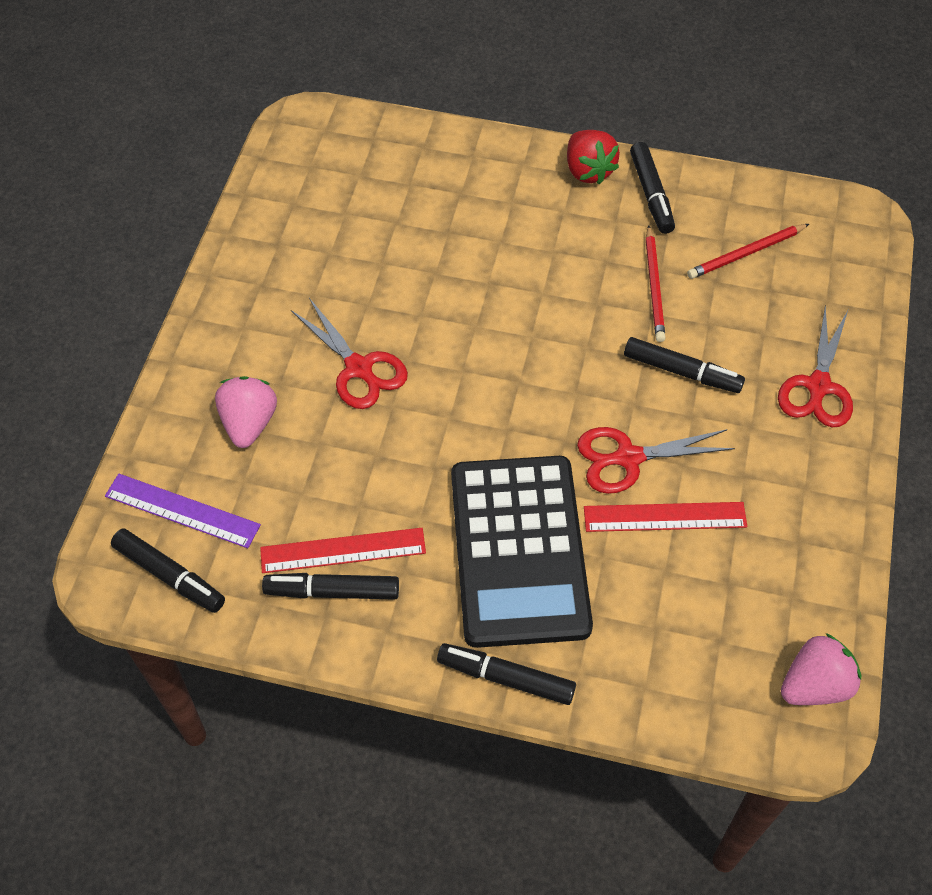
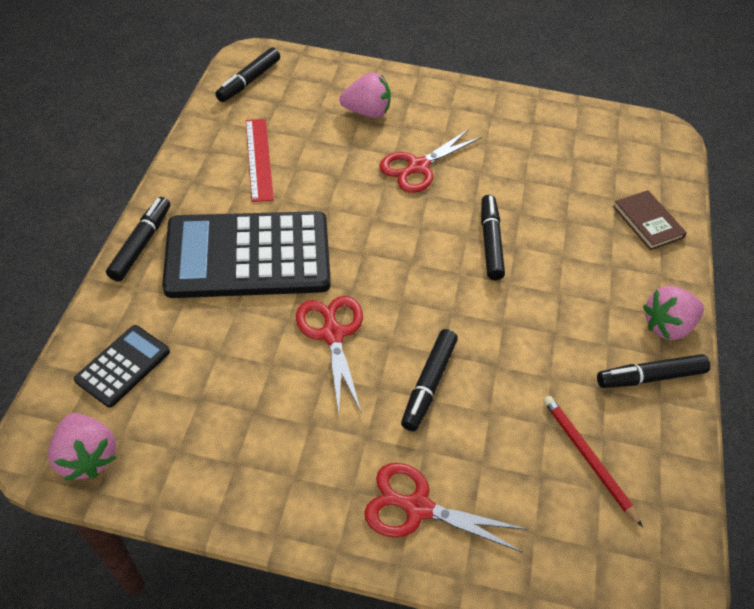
camera: 85 degrees right, 5 degrees down
(182, 510) = (297, 84): purple ruler -> none
(332, 591) = (227, 154): black marker -> black marker (490, 242)
(447, 162) = (647, 222): none -> brown book
(588, 171) = (667, 325): red strawberry -> pink strawberry
(654, 286) = (529, 370): red pencil -> none
(665, 517) = (270, 356): red ruler -> none
(695, 668) = (123, 366): none -> black calculator

